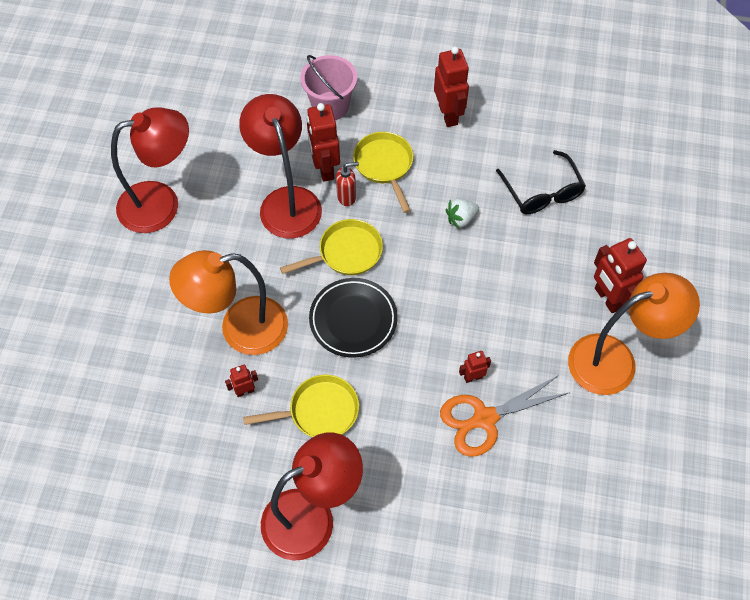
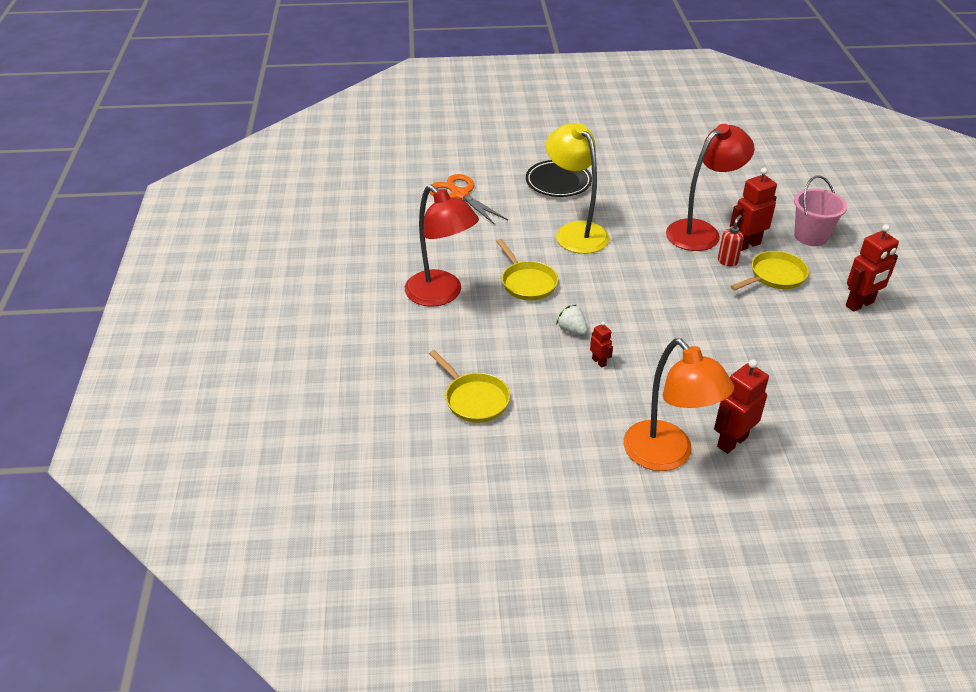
camera: 75 degrees right, 20 degrees down
(161, 204) = (657, 176): red lamp -> none
(240, 329) = (575, 232): orange lamp -> yellow lamp
(245, 391) = (526, 244): red robot -> none
(346, 253) = (674, 270): yellow pan -> yellow pan (474, 399)
(347, 197) = (727, 261): red soap dispenser -> red soap dispenser turned 120 degrees counterclockwise
(353, 320) = (615, 285): black plate -> black plate (558, 182)
(461, 219) = (753, 330): white strawberry -> white strawberry (572, 330)
(484, 419) = (563, 374): orange scissors -> orange scissors (459, 194)
(542, 192) = (821, 379): black glasses -> none

